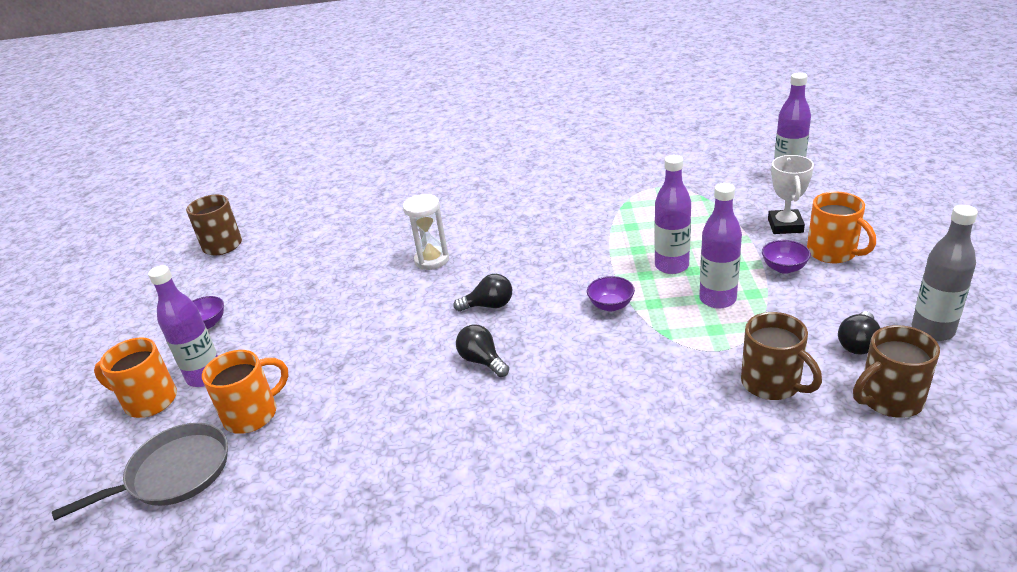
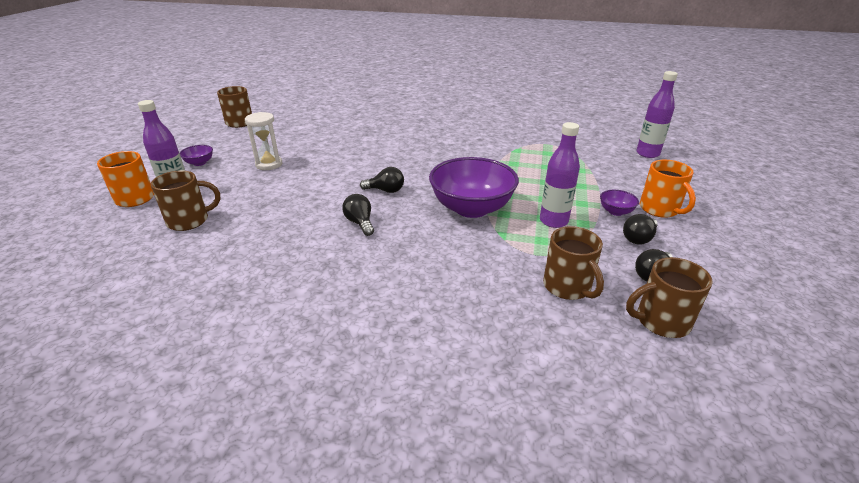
camera: 10 degrees right, 0 degrees up
(174, 473) = (116, 244): grey pan -> none
(253, 414) = (189, 220): orange mug -> brown mug
(432, 260) = (364, 156): white hourglass -> white hourglass (269, 164)
(611, 305) = (471, 208): purple bowl -> purple bowl, size x2.37
(671, 266) = (530, 193): purple bottle -> none
(785, 226) = (630, 185): white trophy -> none
(824, 299) = (638, 238): none -> black light bulb
(932, 330) = (720, 280): grey bottle -> none

